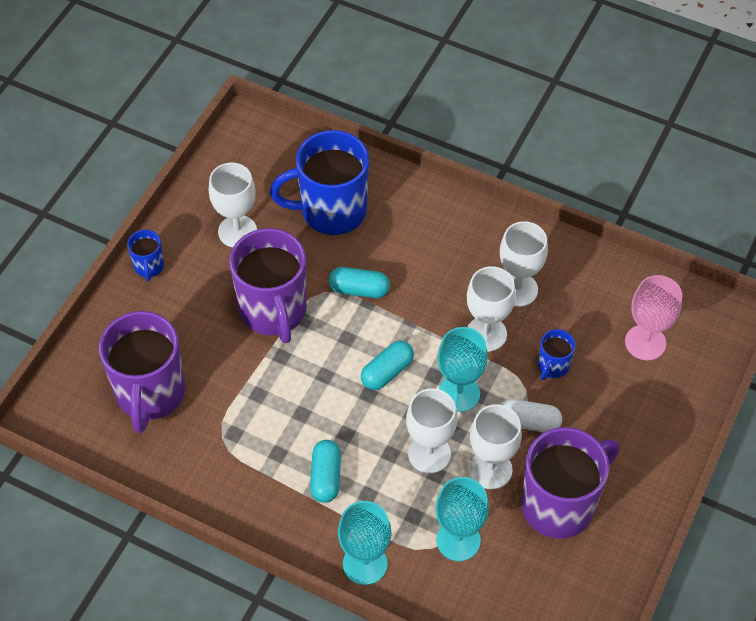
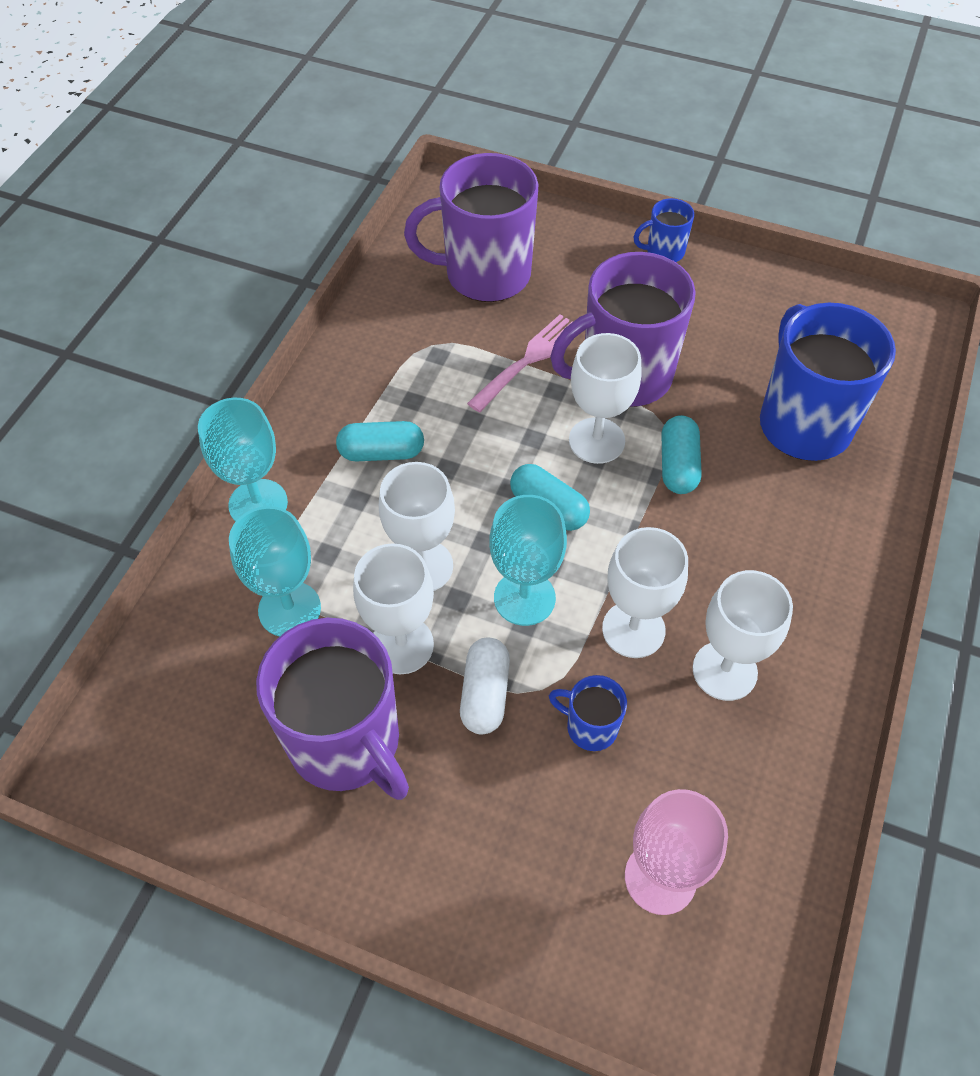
camera: 85 degrees right, 0 degrees up
(237, 231) = (740, 327): white goblet -> white goblet (596, 441)
(248, 372) = (528, 360): none -> pink fork

